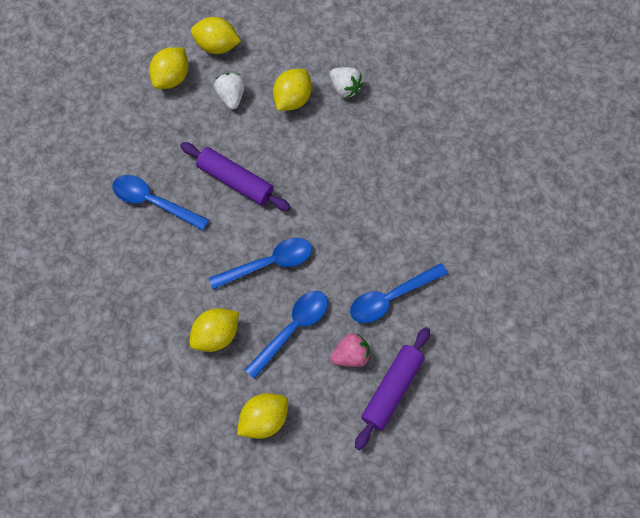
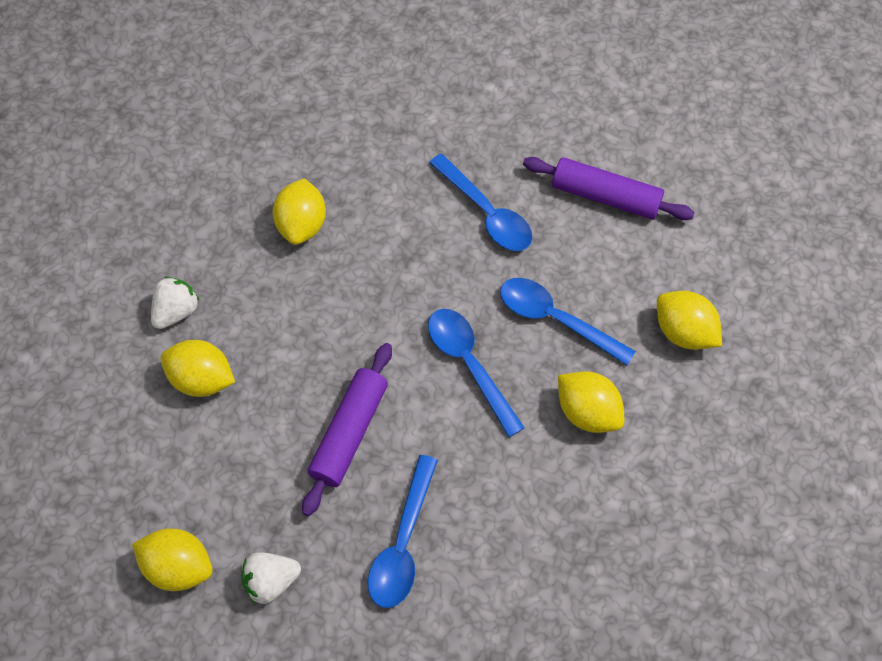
camera: 100 degrees left, 5 degrees down
(217, 45) = (113, 508): yellow lemon -> yellow lemon (302, 225)
(231, 96) = (205, 467): white strawberry -> white strawberry (271, 581)
(351, 355) = (574, 246): pink strawberry -> none

